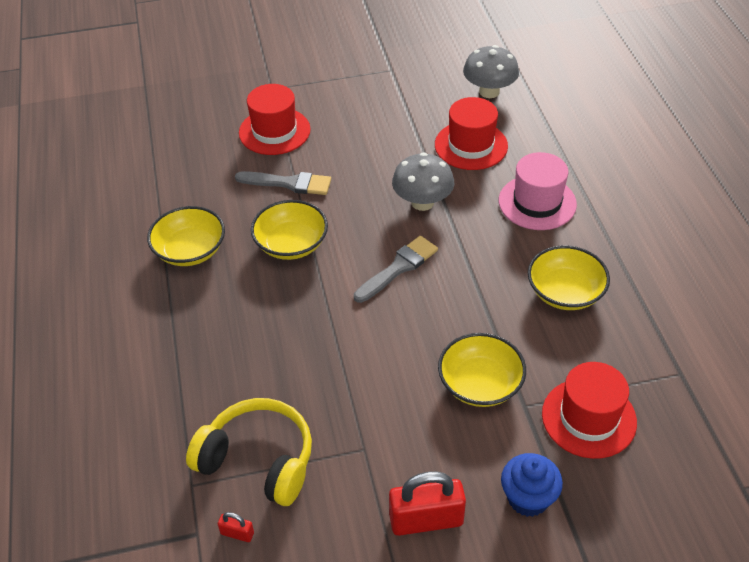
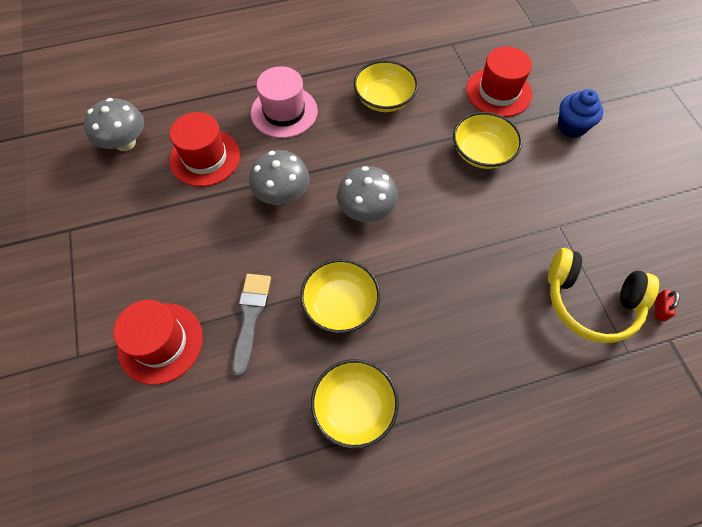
camera: 95 degrees left, 15 degrees up
(258, 460) = (590, 302): yellow headphones -> yellow headphones turned 90 degrees counterclockwise
(398, 268) = (366, 210): grey brush -> grey mushroom
(426, 520) = (606, 184): red padlock -> none

